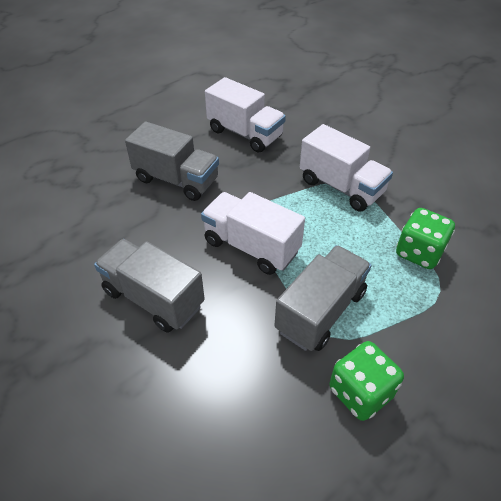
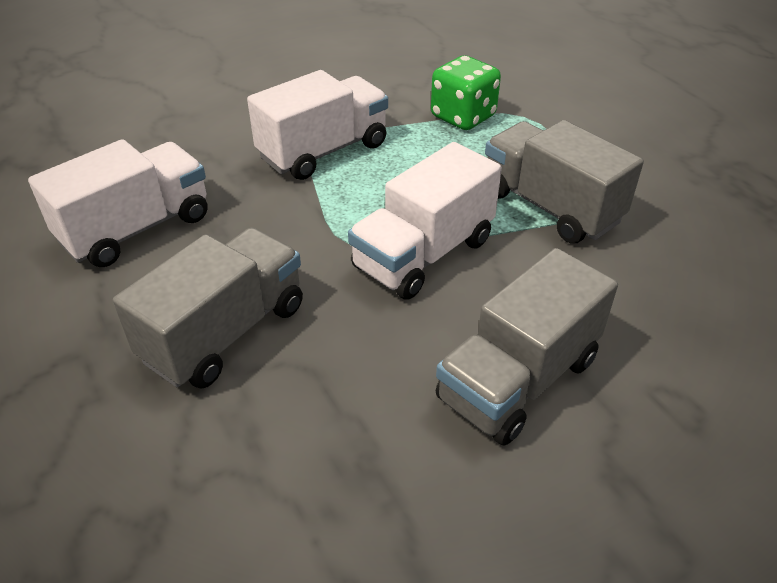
camera: 80 degrees left, 5 degrees down
(360, 392) = (665, 197): green dice -> none

